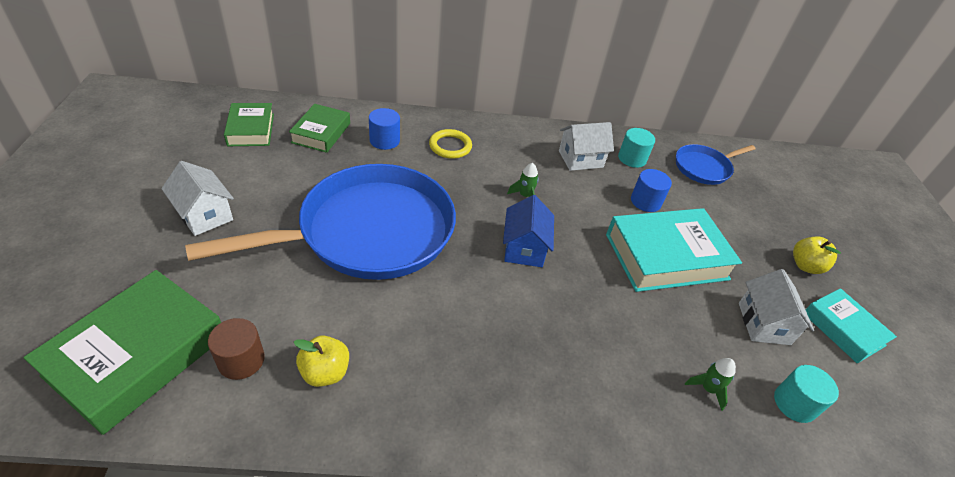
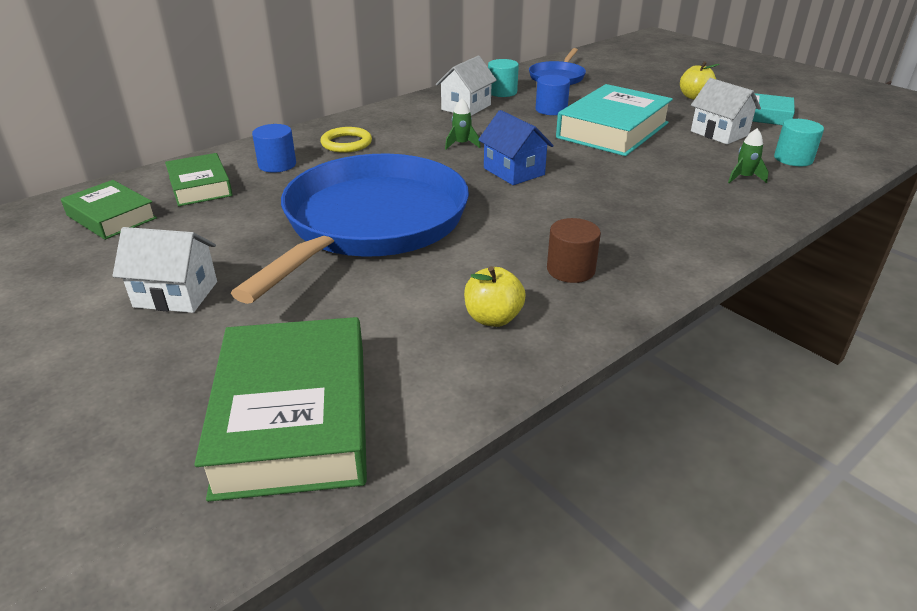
camera: 35 degrees left, 10 degrees down
(241, 360) = (406, 356): brown cylinder -> brown cylinder (570, 270)

